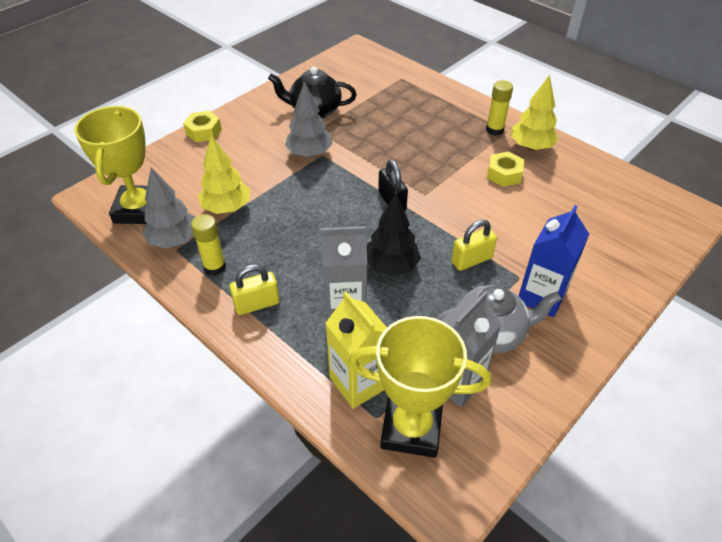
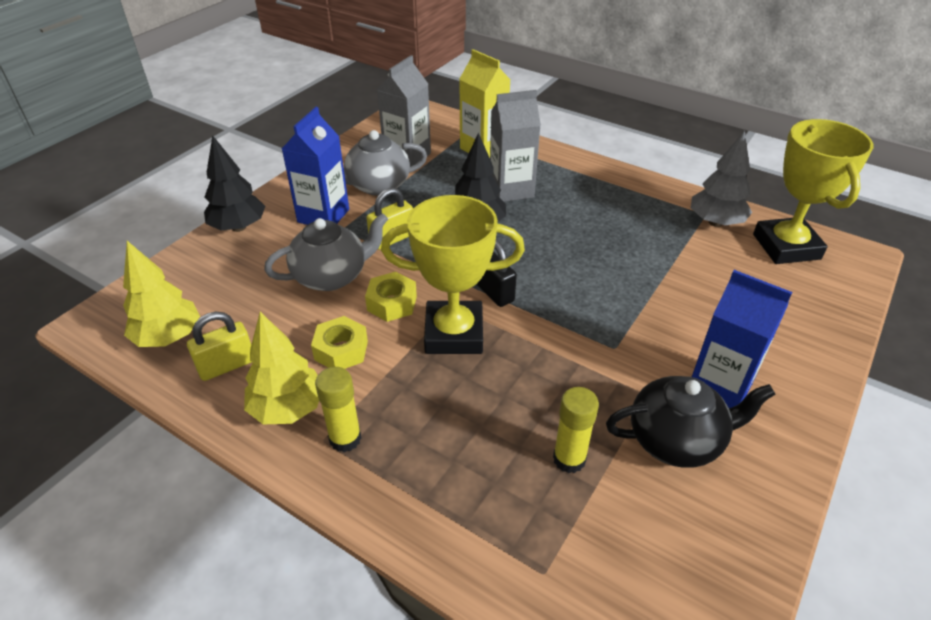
camera: 170 degrees right, 5 degrees down
(203, 131) = (821, 367): yellow nut -> yellow nut (392, 303)
(215, 267) = (653, 205): yellow glue stick -> yellow glue stick (569, 459)
(226, 207) = (689, 260): yellow tree -> yellow tree (169, 337)
(257, 304) = (592, 183): yellow padlock -> yellow padlock (227, 365)
(273, 129) = (719, 388): none -> blue carton
(309, 153) = (634, 348): grey tree -> none
(411, 428) = (438, 132): yellow trophy -> yellow trophy (454, 333)
(520, 229) = (332, 276): none -> grey teapot
(623, 293) = (239, 227): none -> black tree

